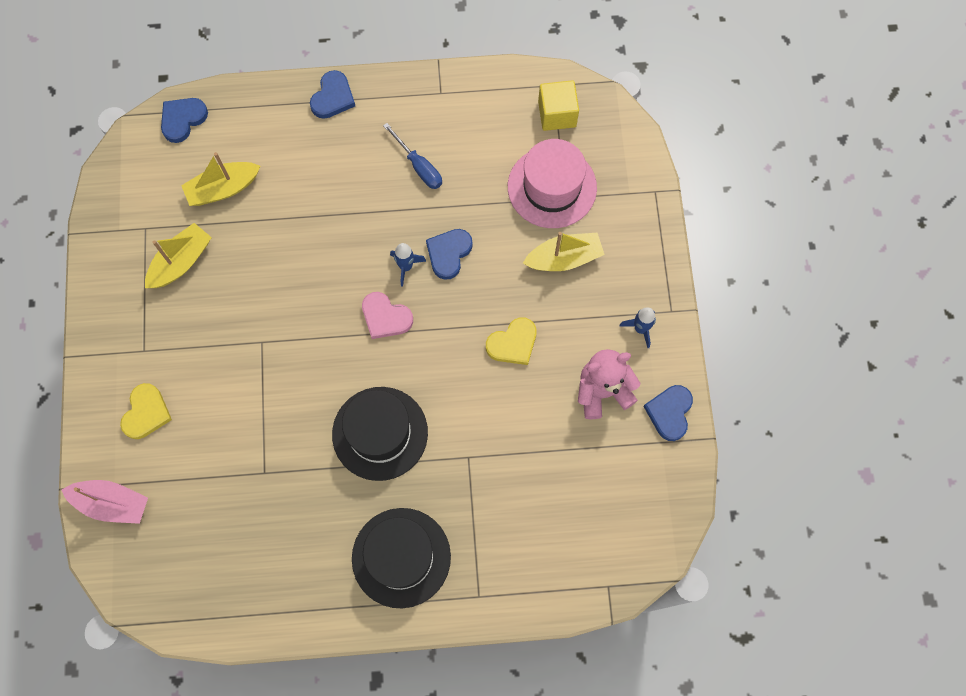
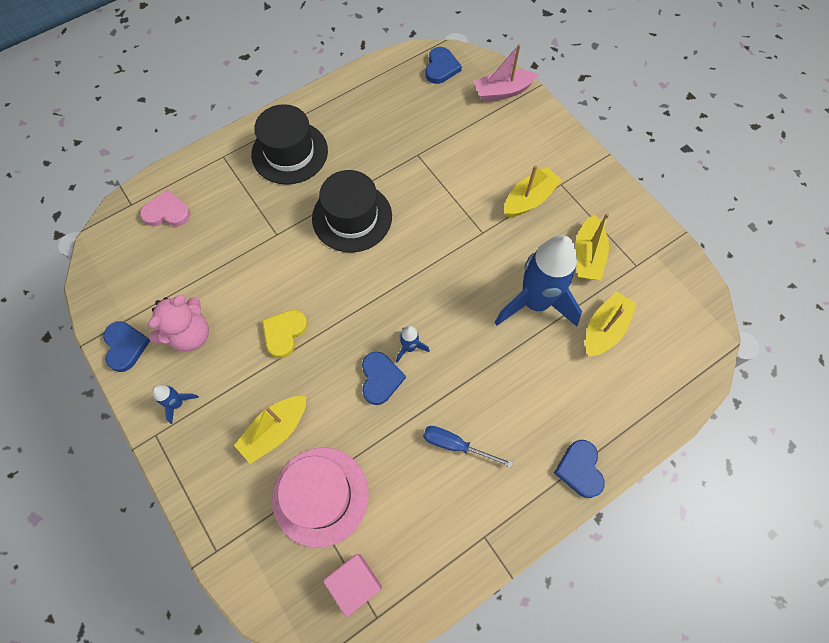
camera: 150 degrees right, 5 degrees down
(146, 413) = (525, 149): yellow heart -> none
(183, 119) = (688, 369): blue heart -> blue heart (441, 68)
(188, 351) = (529, 199): none -> yellow boat
(265, 245) = (535, 302): none -> blue rocket
(385, 317) = (400, 299): pink heart -> pink heart (167, 212)
(557, 114) = (355, 583): yellow cube -> pink cube

